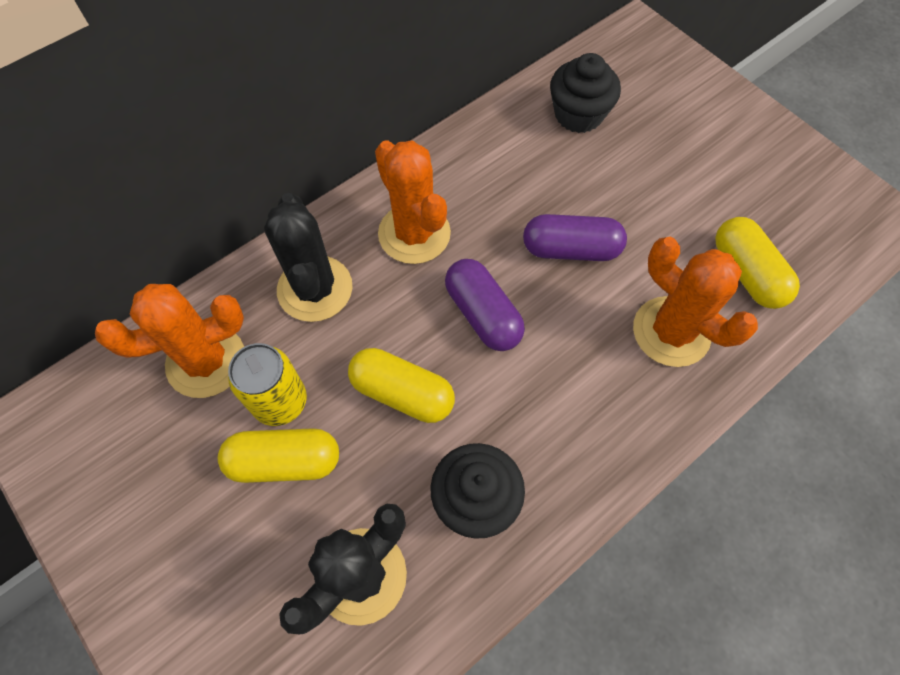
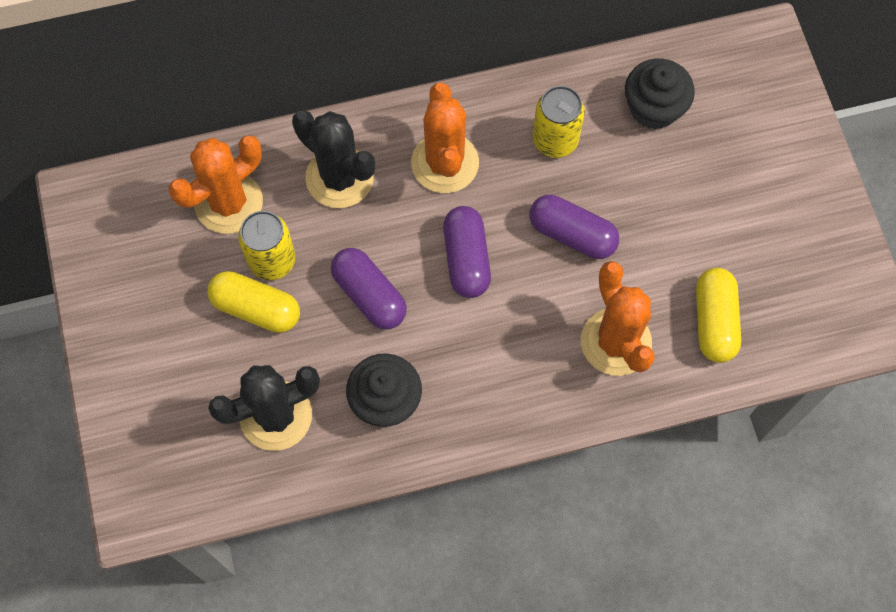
camera: 25 degrees right, 5 degrees up
(206, 361) = (228, 203): orange cactus -> orange cactus turned 45 degrees counterclockwise
(315, 289) = (339, 178): black cactus -> black cactus turned 60 degrees counterclockwise
(402, 393) = (369, 295): yellow capsule -> purple capsule
(507, 174) = (555, 140): none -> yellow can

